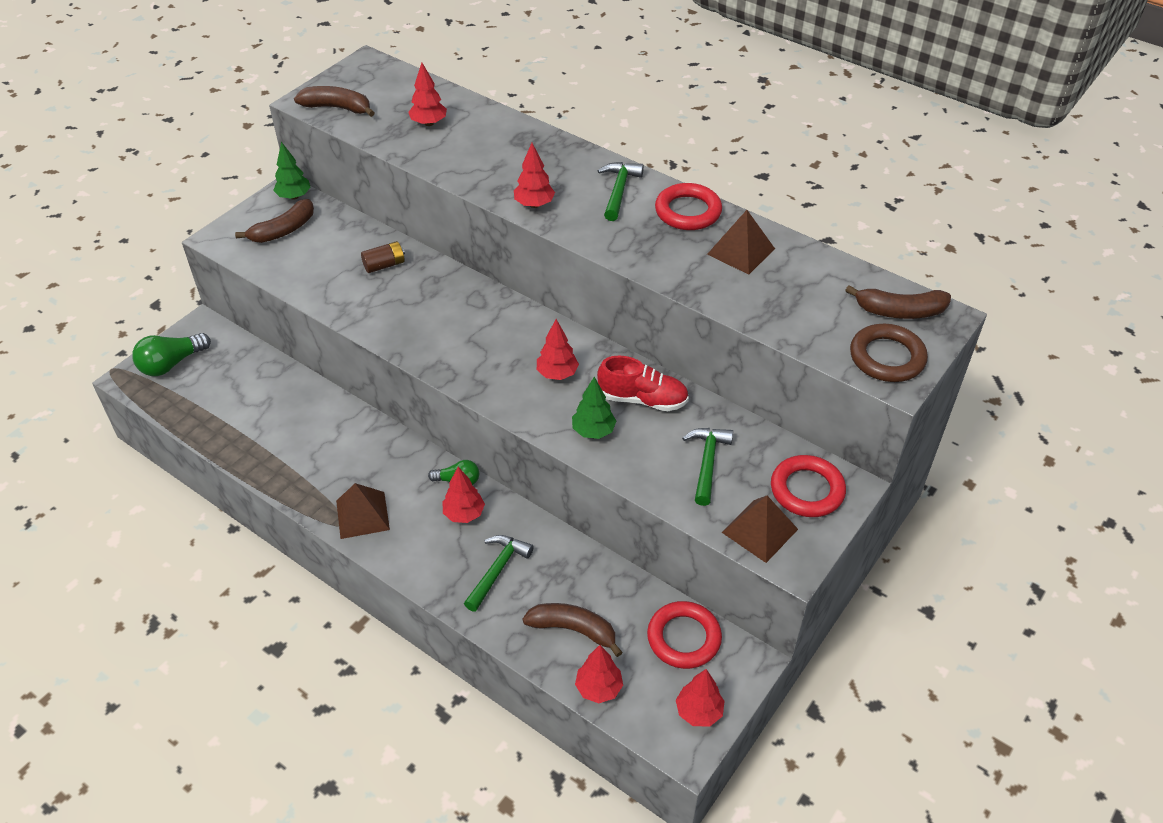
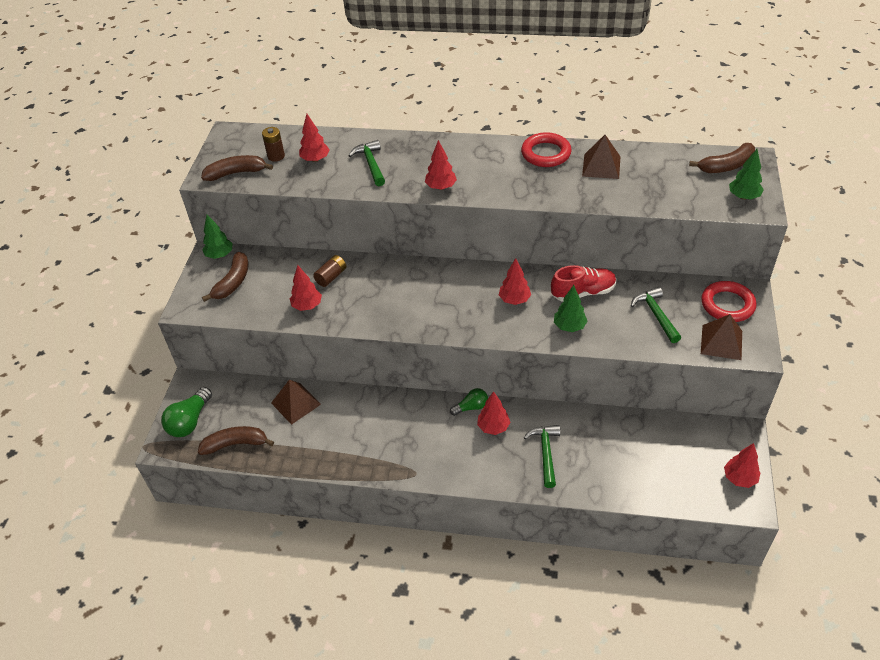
camera: 25 degrees left, 0 degrees up
(362, 515) = (424, 461): brown pyramid -> brown pyramid (296, 403)
(392, 105) = (276, 156): none -> brown battery
(573, 630) = (624, 467): brown banana -> brown banana (235, 444)
(598, 688) = (669, 495): red tree -> red tree (307, 306)
(619, 190) = (489, 156): green hammer -> green hammer (371, 164)
(683, 638) = (695, 438): red ring -> none
(887, 357) = (743, 197): brown ring -> green tree

